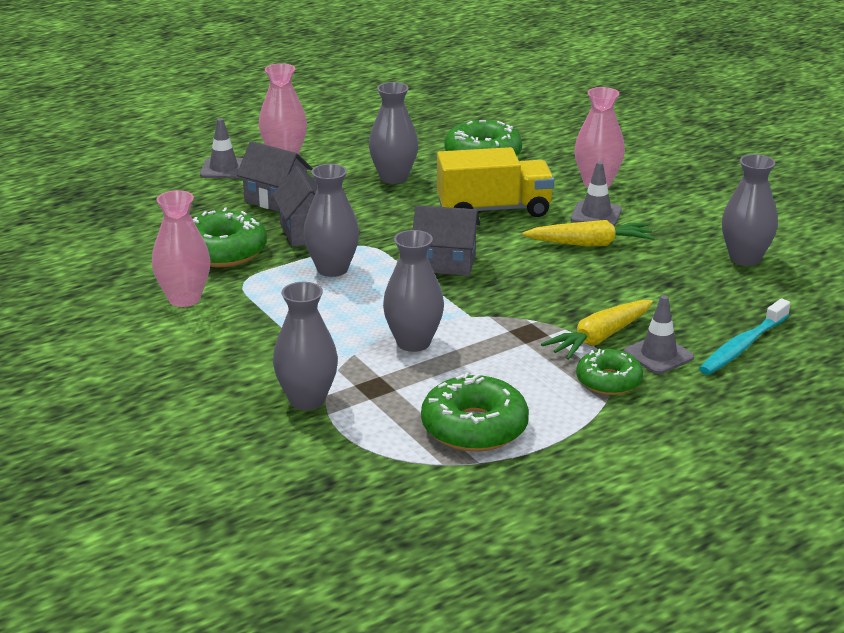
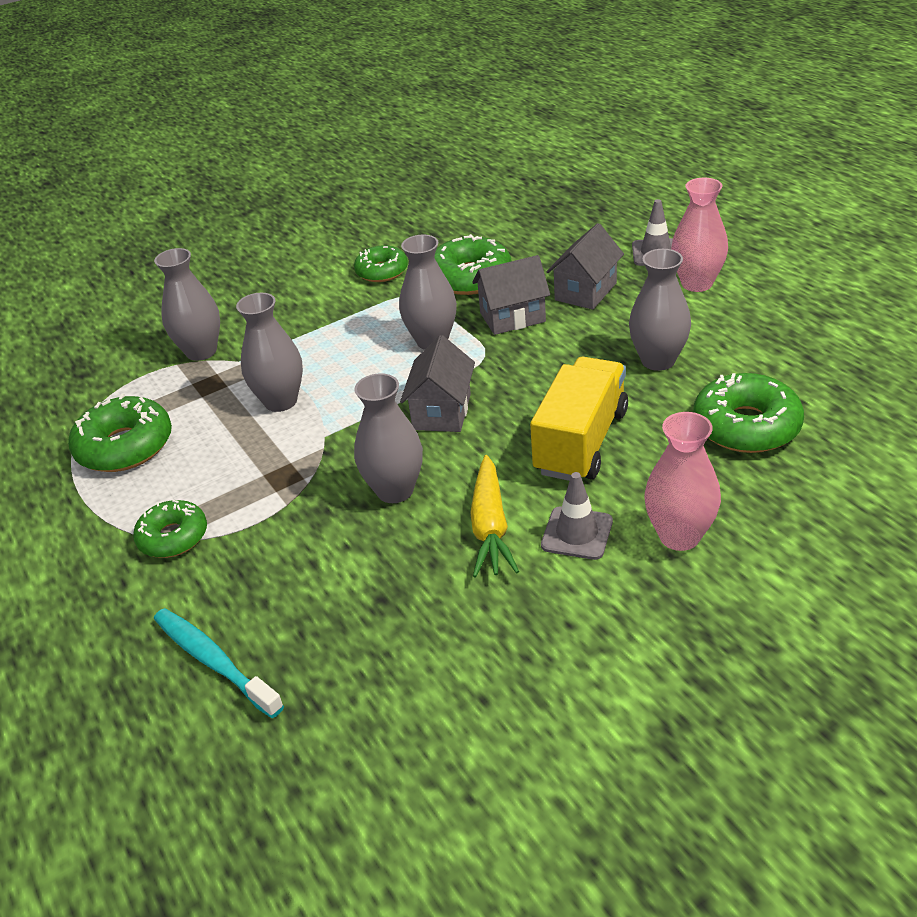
camera: 95 degrees right, 10 degrees up
(184, 299) = (382, 271): pink vase -> green donut
(494, 209) = (581, 442): yellow truck -> yellow truck turned 150 degrees counterclockwise
(599, 338) = (260, 531): yellow carrot -> none
(658, 355) = (213, 580): grey traffic cone -> none
(745, 258) = (447, 689): grey vase -> grey vase (395, 490)

